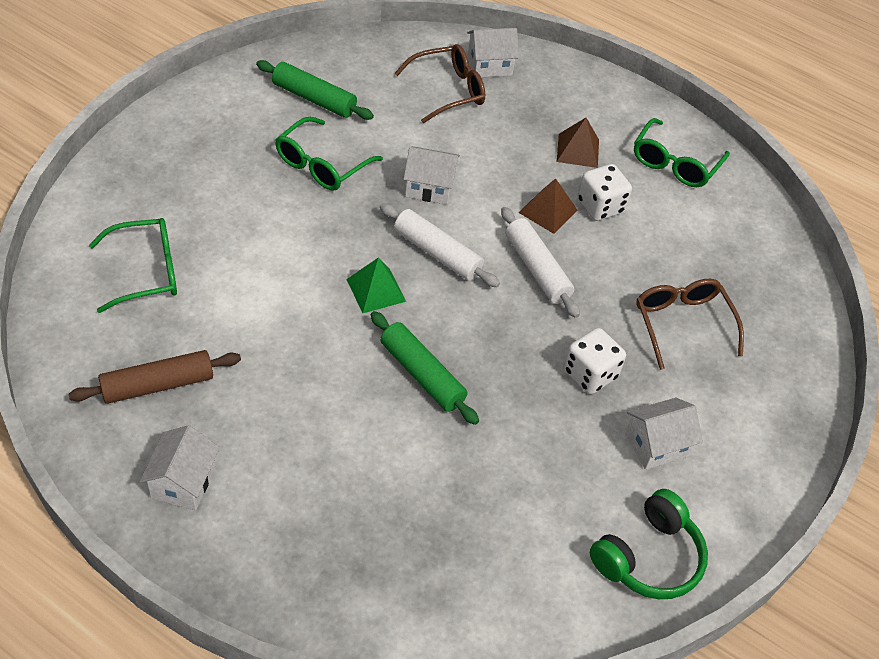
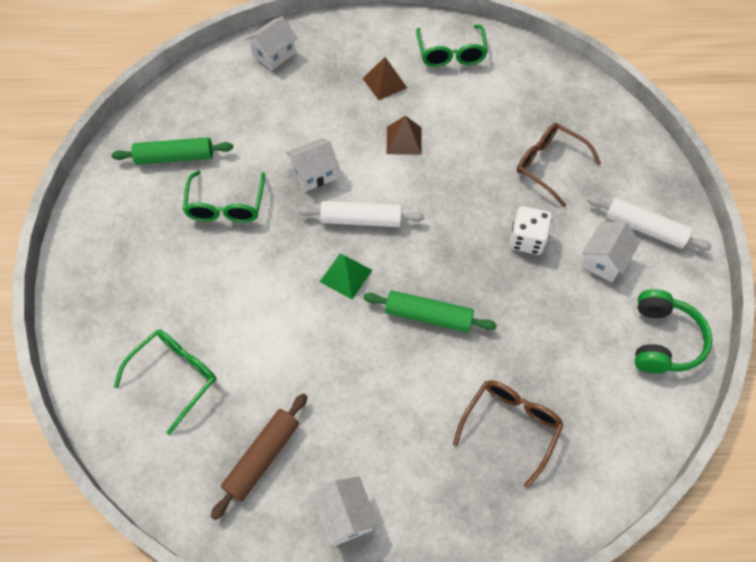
camera: 30 degrees left, 10 degrees up
(448, 90) = (263, 91): brown glasses -> brown glasses (510, 426)
(537, 269) = (433, 187): white rolling pin -> white rolling pin (644, 228)
(600, 206) = (432, 115): white dice -> none

